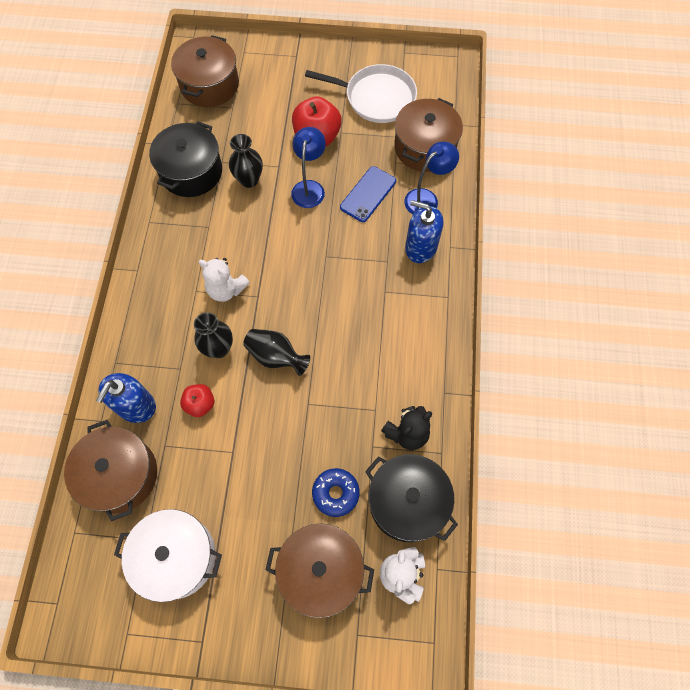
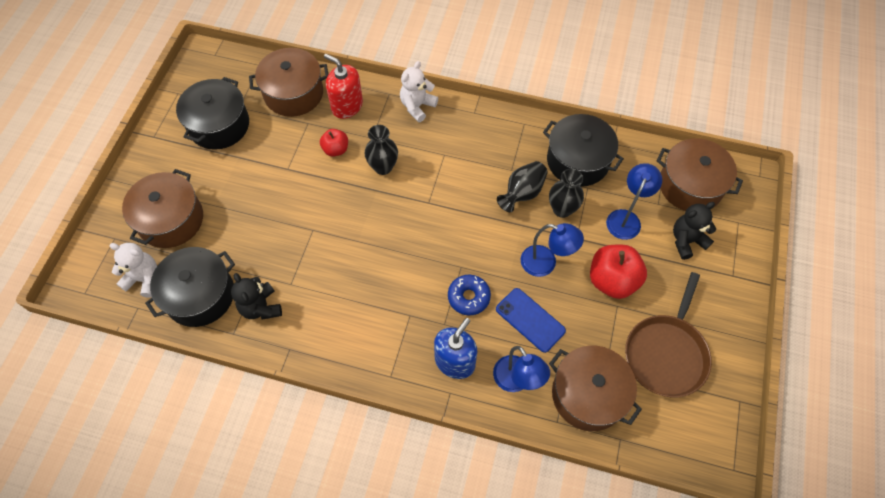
camera: 100 degrees right, 5 degrees down
(136, 406) = (347, 106): blue soap dispenser -> red soap dispenser
(176, 557) = (219, 125): white pot -> black pot
(226, 289) = (441, 178): white teddy bear -> white teddy bear (417, 106)
(251, 130) = (626, 218): none -> blue lamp
(268, 86) = (686, 241): none -> black teddy bear
(276, 356) = (364, 210): black vase -> black vase (522, 193)
(335, 493) = (227, 240): blue donut -> blue donut (468, 297)
(376, 98) = (666, 353): white pan -> brown pan

